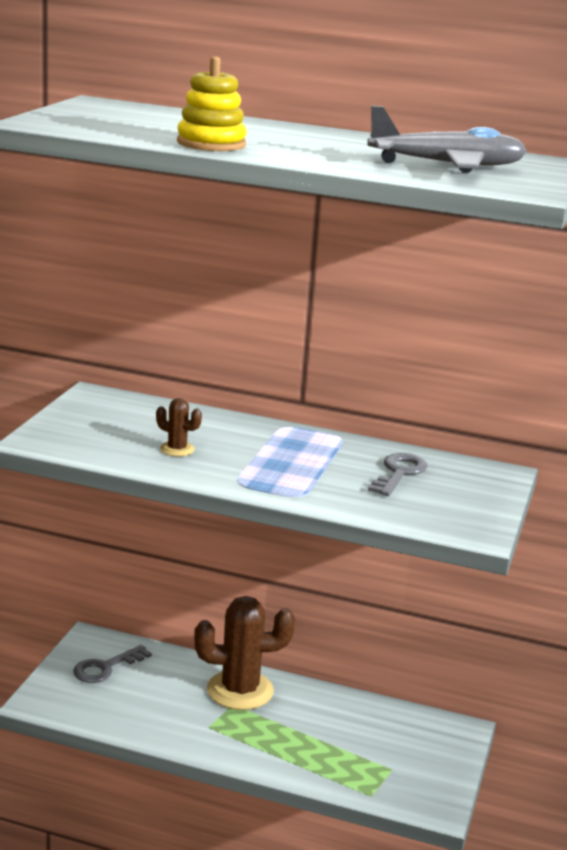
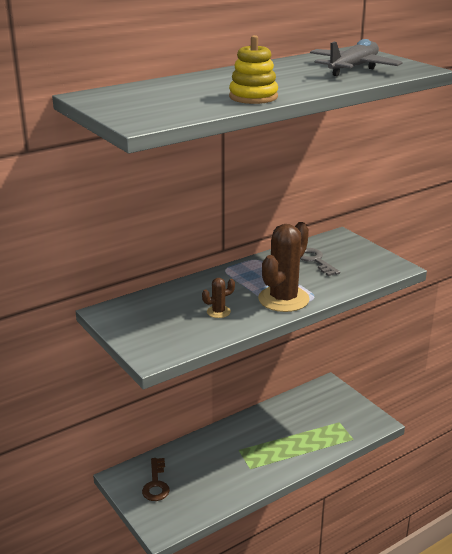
camera: 50 degrees left, 5 degrees up
(106, 668) = (156, 484): grey key -> brown key
(240, 690) = (229, 441): brown cactus -> brown cactus (283, 299)

